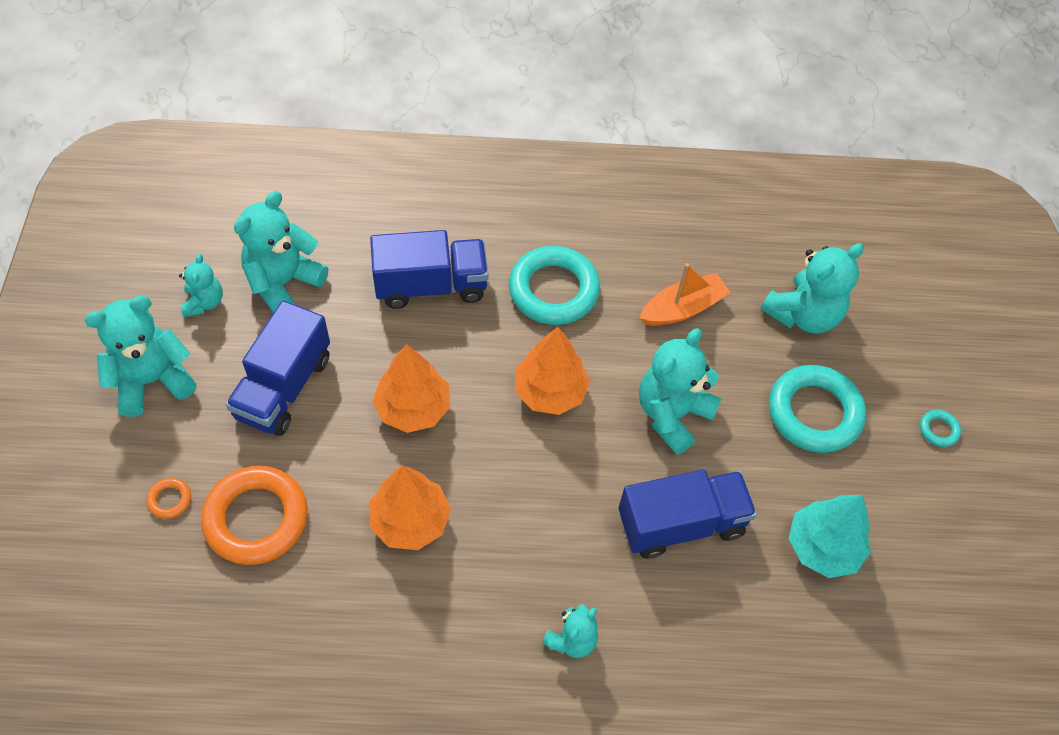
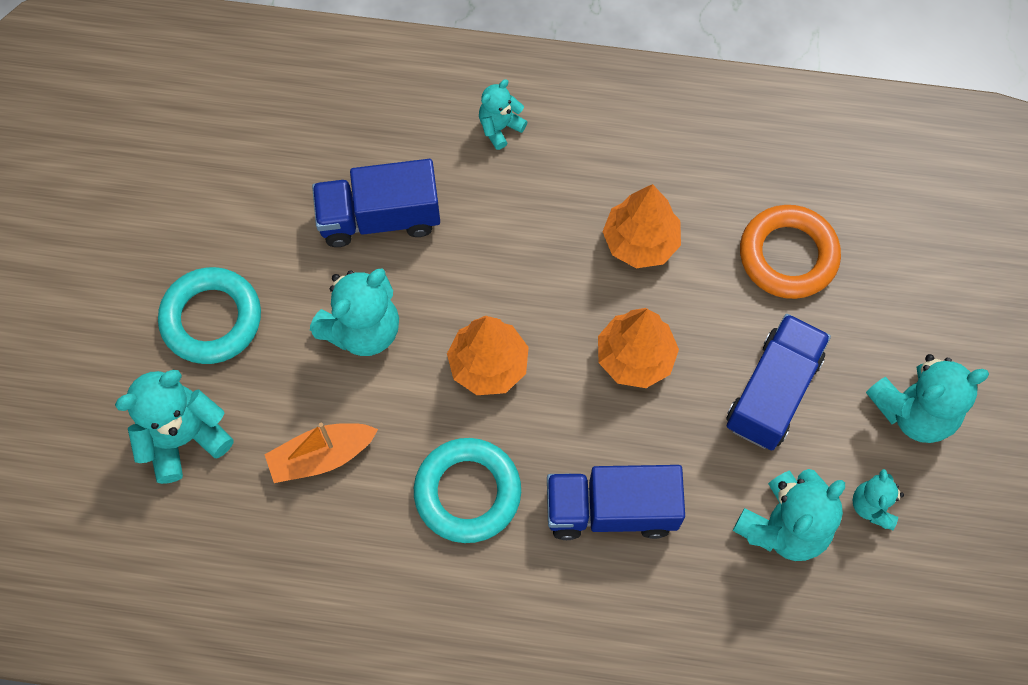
camera: 170 degrees left, 10 degrees up
(170, 499) = (874, 280): orange ring -> none
(822, 547) = (249, 186): turquoise tree -> none
(938, 430) = (87, 290): turquoise ring -> none

